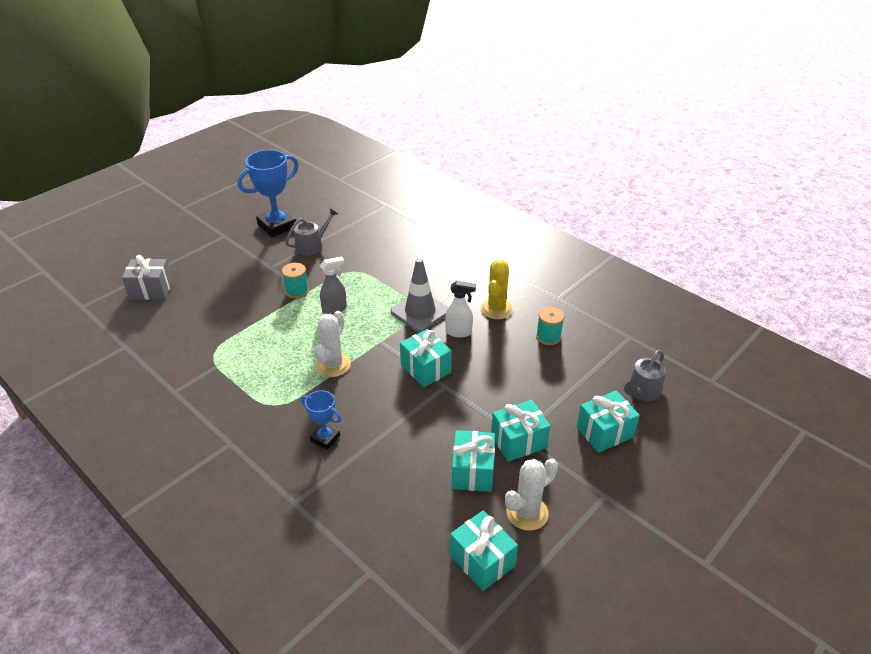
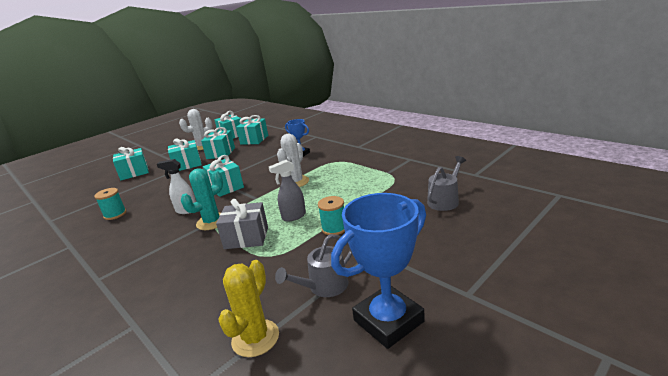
camera: 175 degrees left, 15 degrees down
(151, 290) = (501, 215): grey gift -> grey gift (246, 238)
(420, 312) = (212, 222): grey traffic cone -> turquoise cactus
(420, 518) = (254, 140): none -> turquoise gift
(496, 309) = (139, 231): yellow cactus -> yellow cactus (255, 338)
(642, 391) = (87, 191): grey watering can -> grey watering can (445, 200)

